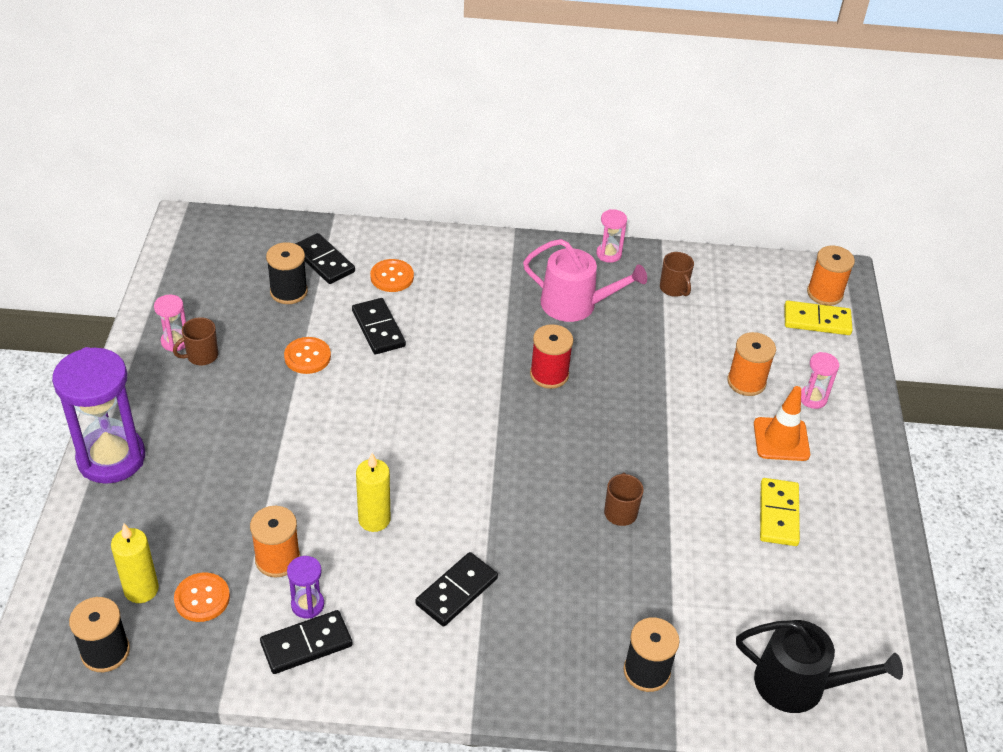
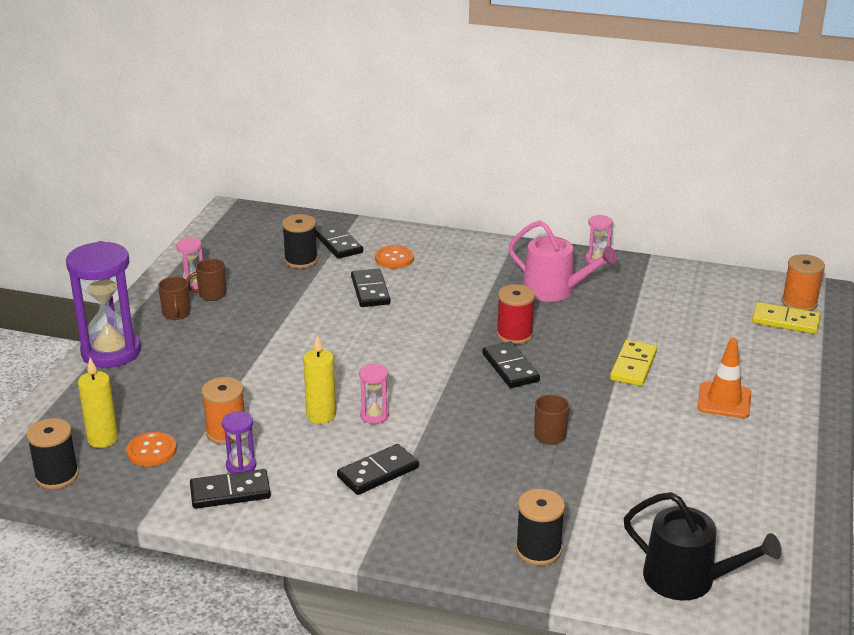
camera: 15 degrees right, 15 degrees down
(307, 357) = (301, 303): orange button -> none
(557, 422) = (510, 368): none -> black domino
(674, 288) = (652, 287): brown mug -> brown mug (176, 314)
(746, 382) = (702, 357): orange spool -> none
(778, 514) = (705, 453): yellow domino -> yellow domino (633, 366)
(812, 398) = (764, 375): pink hourglass -> pink hourglass (374, 416)

